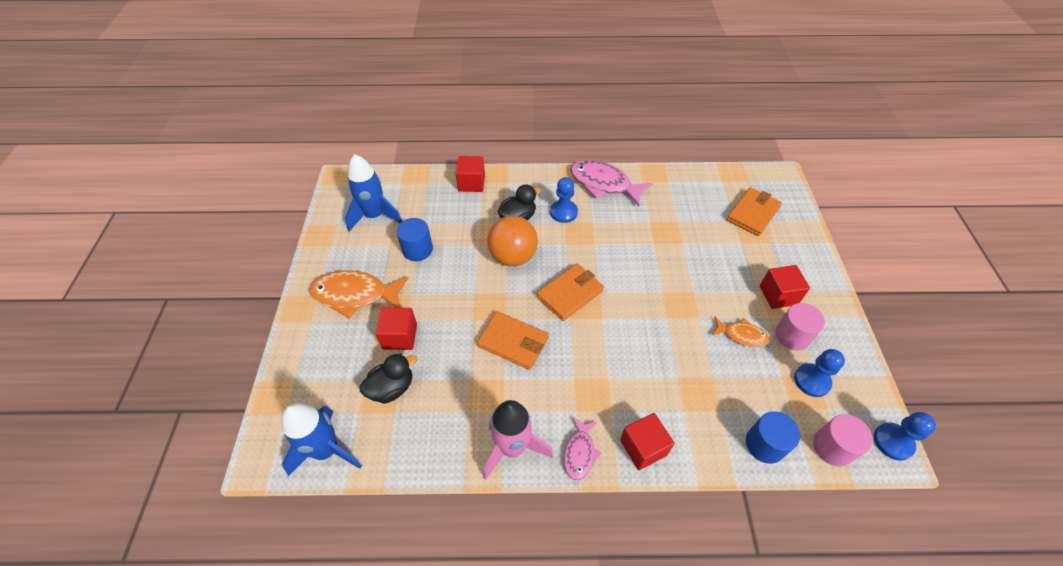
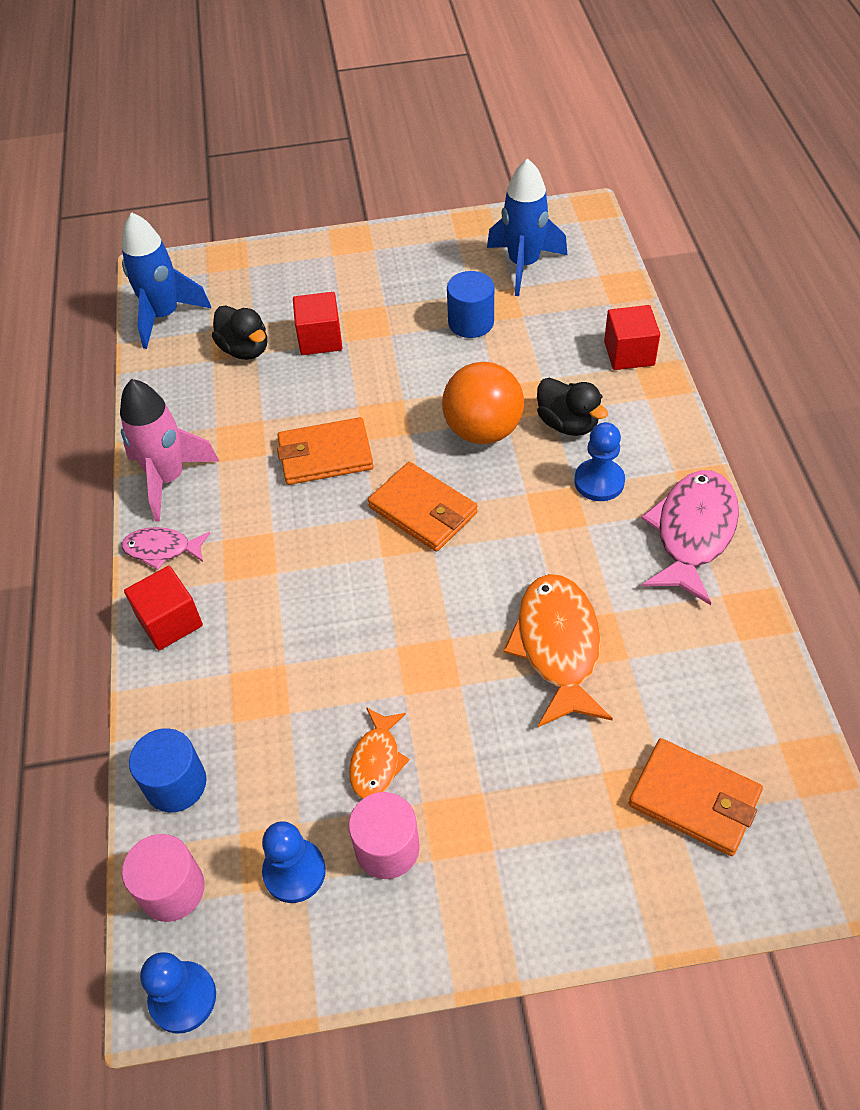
camera: 85 degrees right, 0 degrees up
(355, 295) = (379, 282): orange fish -> orange fish (558, 646)
(513, 342) = (325, 455): orange wallet -> orange wallet turned 60 degrees clockwise
(778, 295) = (479, 832): red cube -> none

